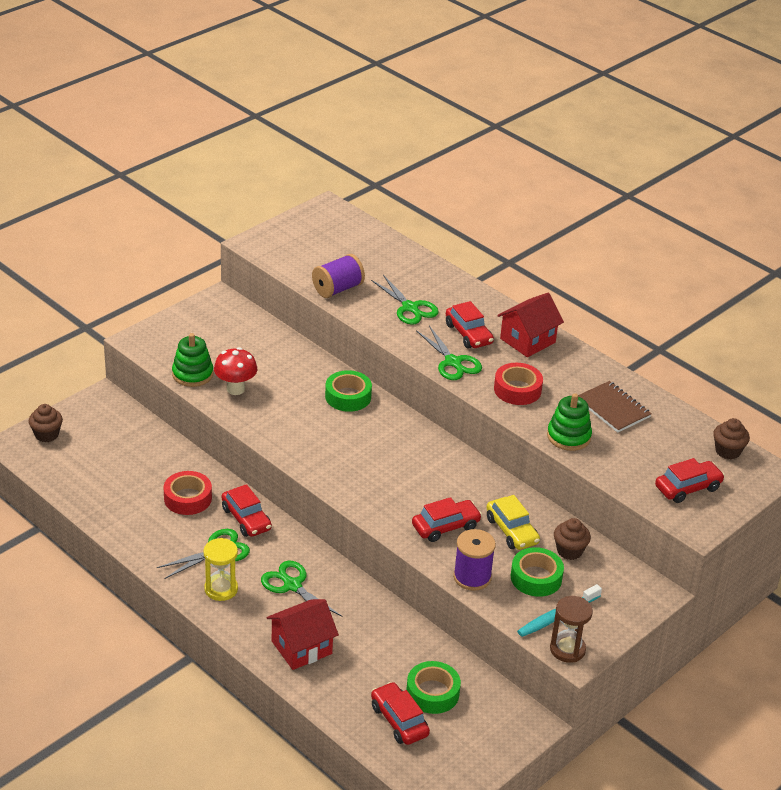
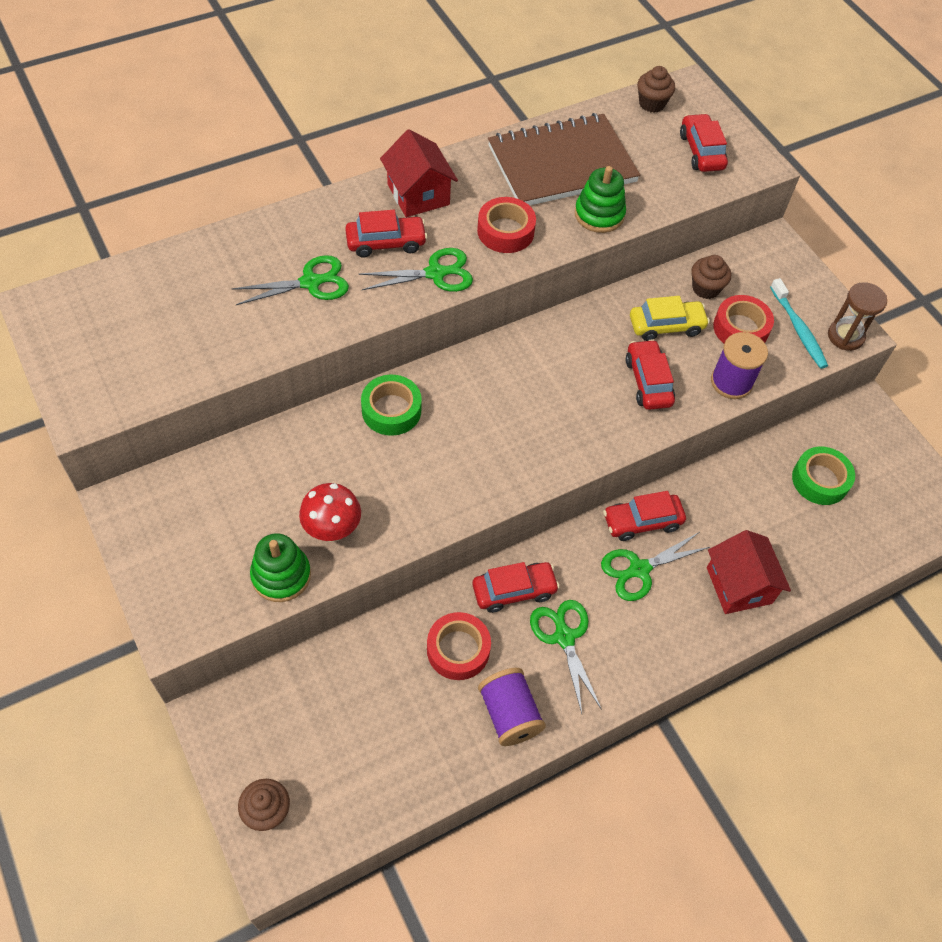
camera: 75 degrees left, 20 degrees up
(221, 589) = (630, 648): yellow hourglass -> none
(337, 289) = (238, 346): purple spool -> purple spool (509, 714)
(399, 720) = (855, 521): red car -> red car (642, 522)
(536, 578) = (740, 328): green tape -> red tape
(613, 408) = (562, 164): brown notebook -> brown notebook, size x1.80

